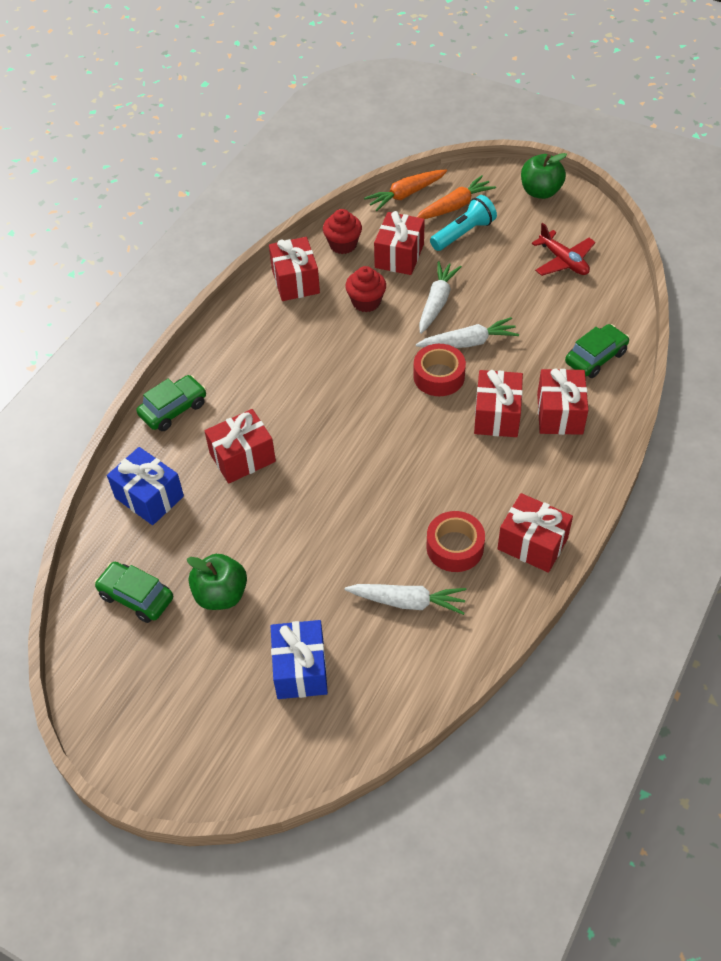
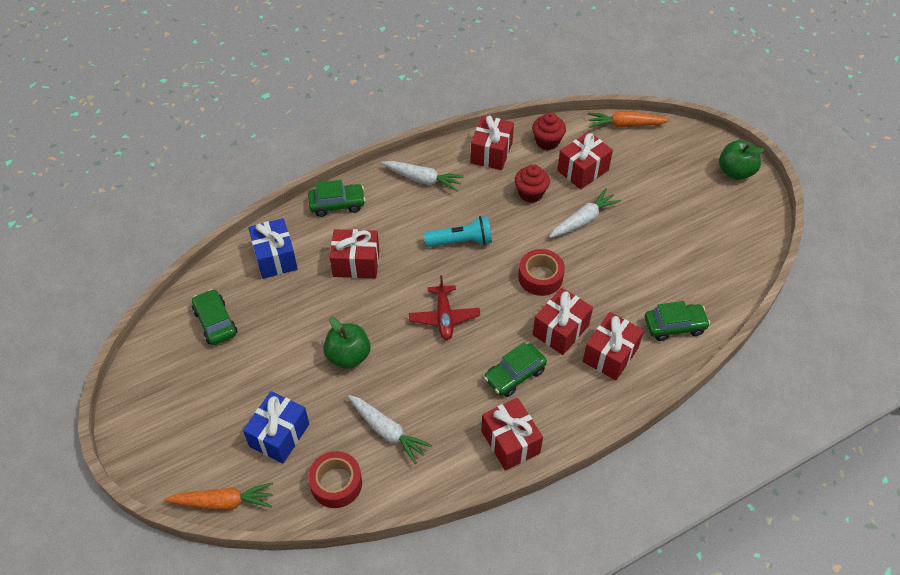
camera: 30 degrees right, 0 degrees up
(221, 595) = (269, 352): green apple -> green apple (348, 356)
(454, 206) = (656, 152): orange carrot -> orange carrot (223, 502)
(455, 547) = (451, 411): red tape -> red tape (336, 483)
(463, 233) = (646, 176): turquoise flashlight -> turquoise flashlight (461, 241)
(468, 342) = (583, 263): white carrot -> white carrot (422, 179)
(487, 480) = (514, 375): none -> green car
(563, 261) = (710, 236): red plane -> red plane (444, 317)

